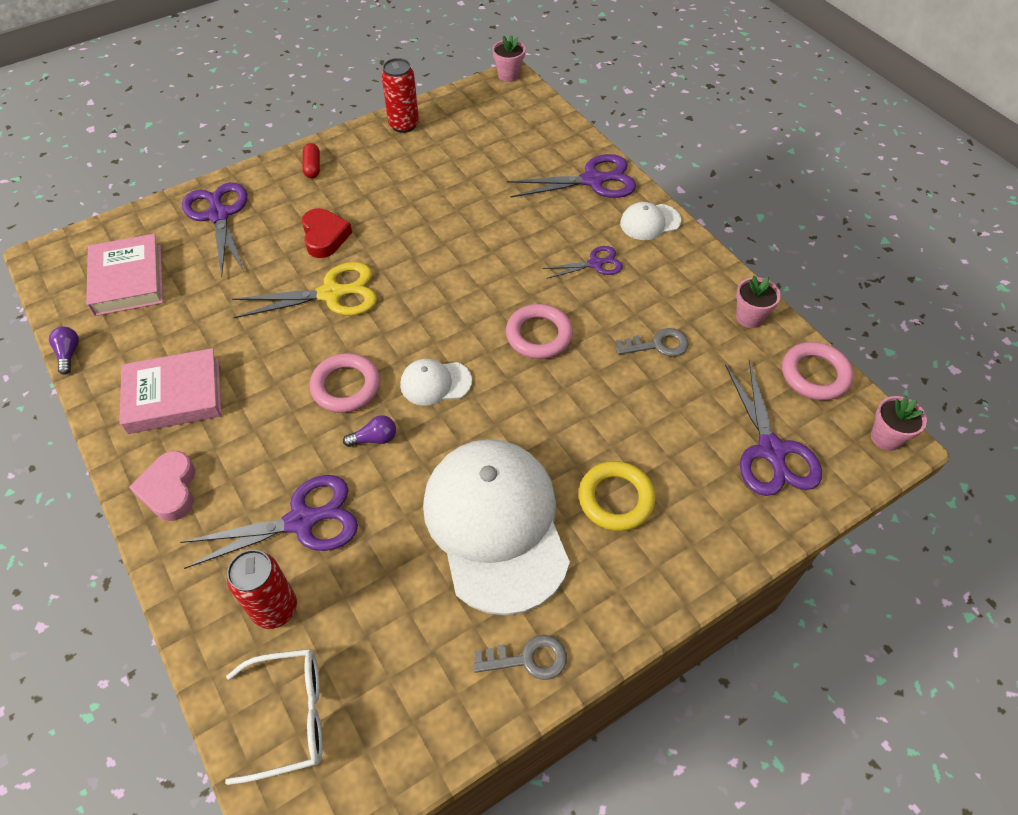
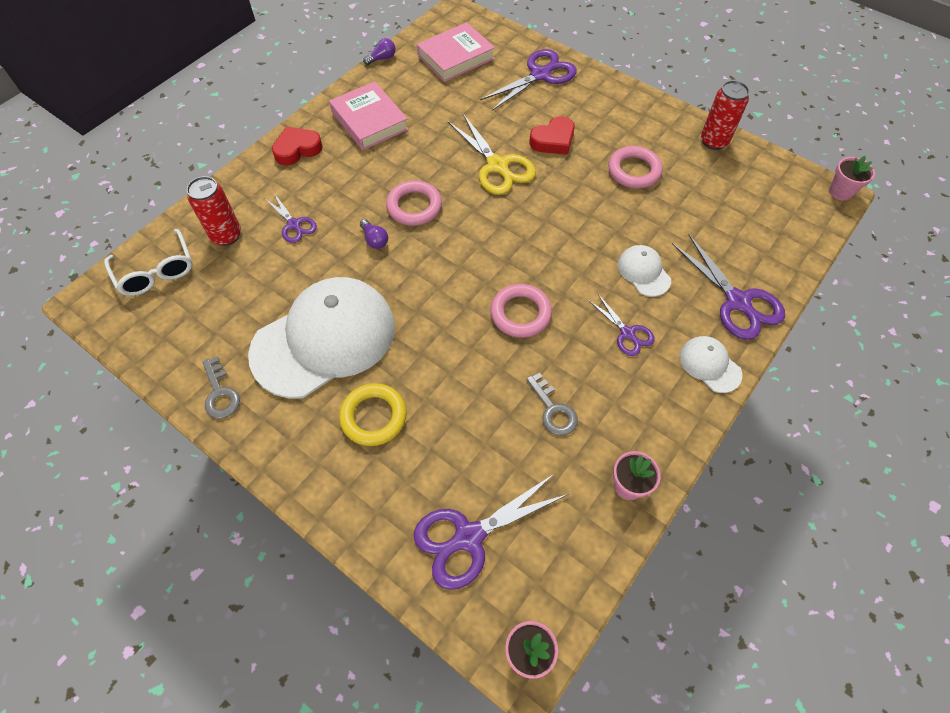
camera: 70 degrees right, 5 degrees up
(170, 490) = (297, 149): pink heart -> red heart
(302, 521) = (294, 225): purple scissors -> purple scissors, size x0.57
(312, 167) = (624, 105): red capsule -> none
(435, 383) = (440, 259): white cap -> white cap (643, 272)
(815, 375) = (581, 565): pink ring -> pink ring (634, 171)

